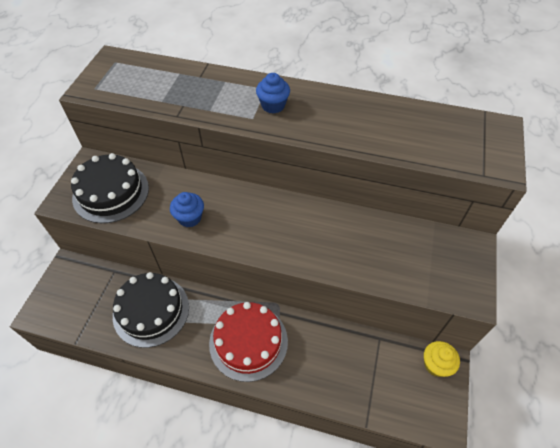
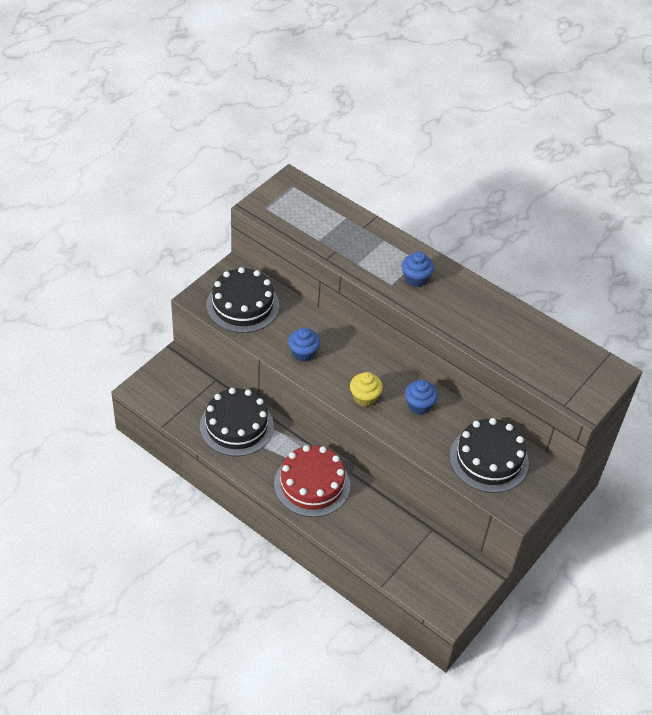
camera: 20 degrees right, 5 degrees down
(323, 227) = (419, 405): none -> blue cupcake
(416, 255) = (489, 459): none -> black cake
(436, 365) = (472, 569): yellow cupcake -> yellow cupcake (364, 398)

